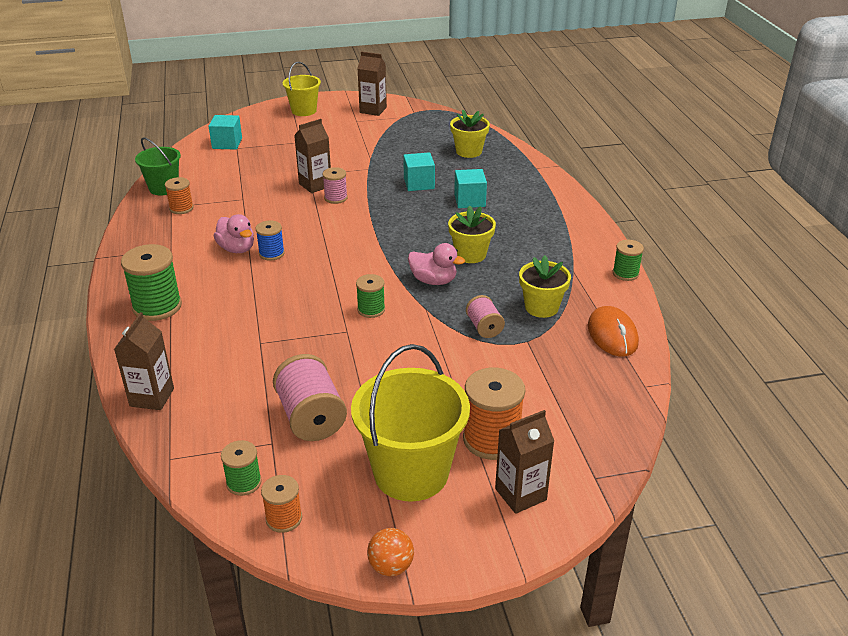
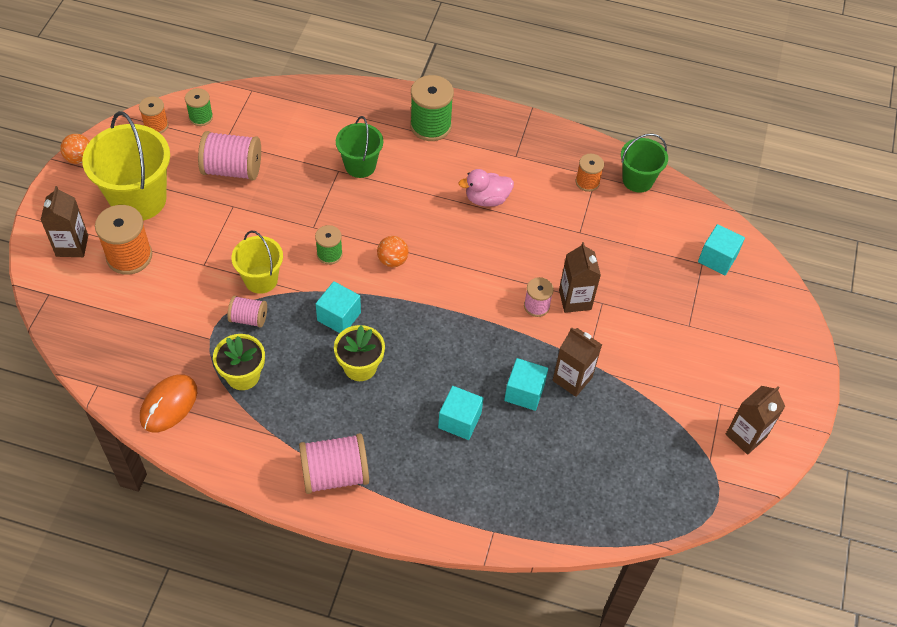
camera: 115 degrees right, 20 degrees up
(152, 397) = (320, 96): brown carton -> brown carton (572, 379)
(243, 331) = (360, 165): none -> green bucket
(271, 253) = (462, 220): blue spool -> none
(304, 110) = (777, 361): yellow bucket -> yellow bucket (261, 279)
(348, 274) = (392, 260): none -> orange ball
(433, 281) = (339, 316): pink duck -> turquoise cube
(469, 151) = (573, 482): yellow flower pot -> none
(570, 235) = (335, 474): none -> pink spool
(612, 335) = (169, 405): orange mouse -> orange mouse turned 75 degrees counterclockwise
(625, 273) = (239, 478): green spool -> none

